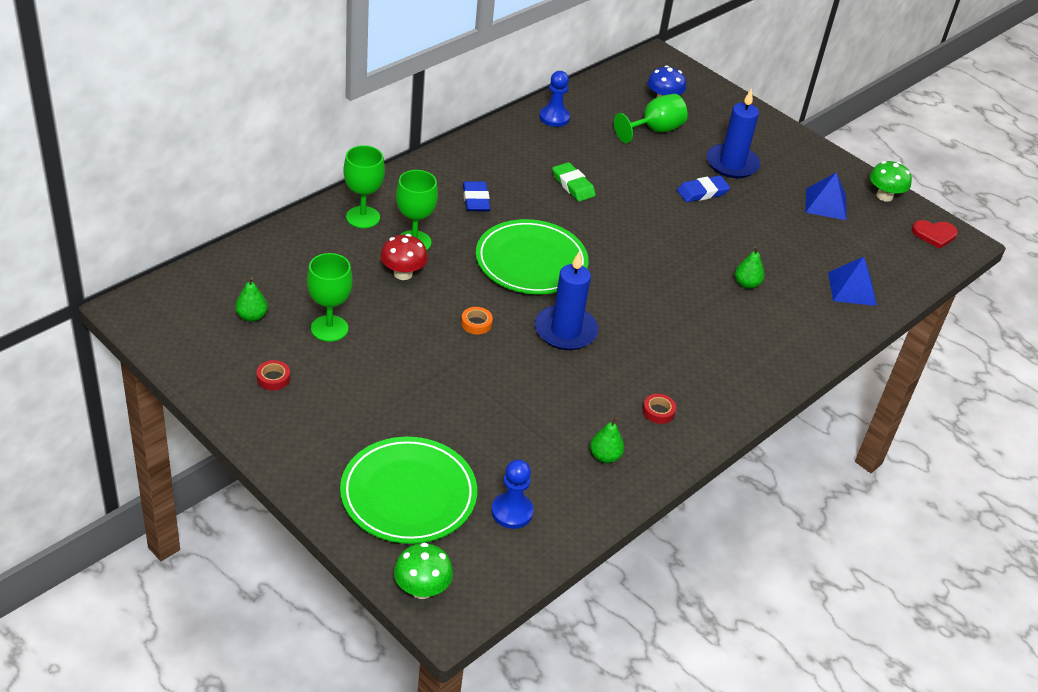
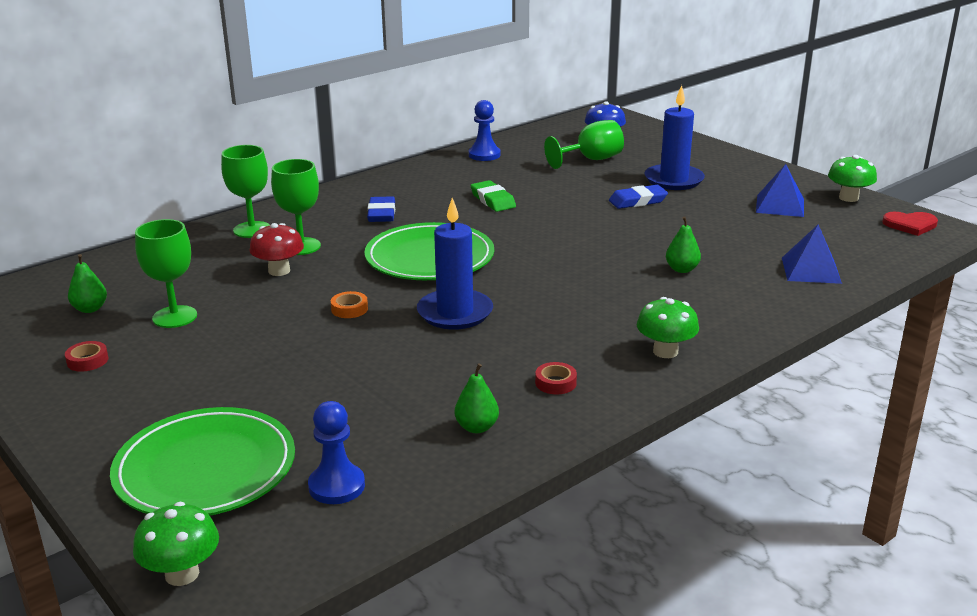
camera: 10 degrees right, 15 degrees down
(740, 380) = (665, 351): none -> green mushroom

